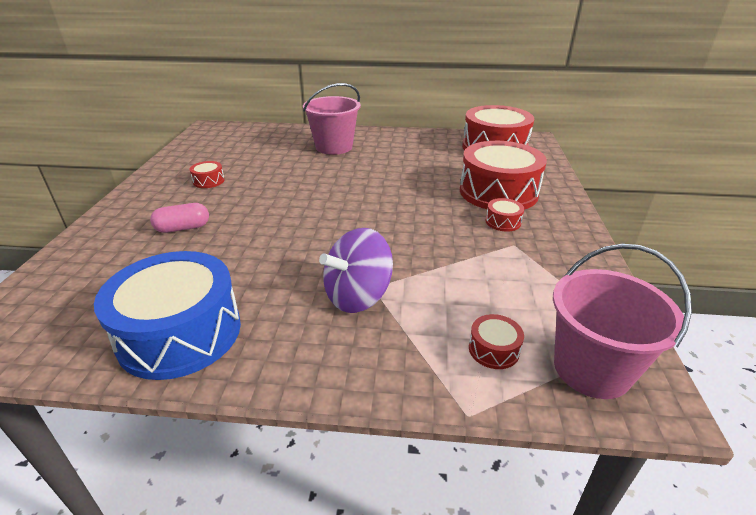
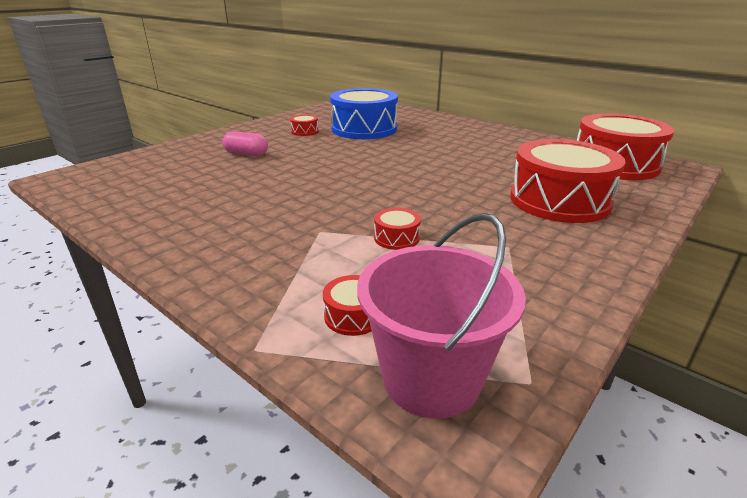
camera: 35 degrees right, 5 degrees down
(180, 333) = (155, 210): blue drum -> blue drum (364, 129)
(334, 147) = (437, 130): pink bucket -> none
(358, 296) = (299, 233): purple spinning top -> none
(503, 222) = (525, 225): red drum -> red drum (396, 238)

